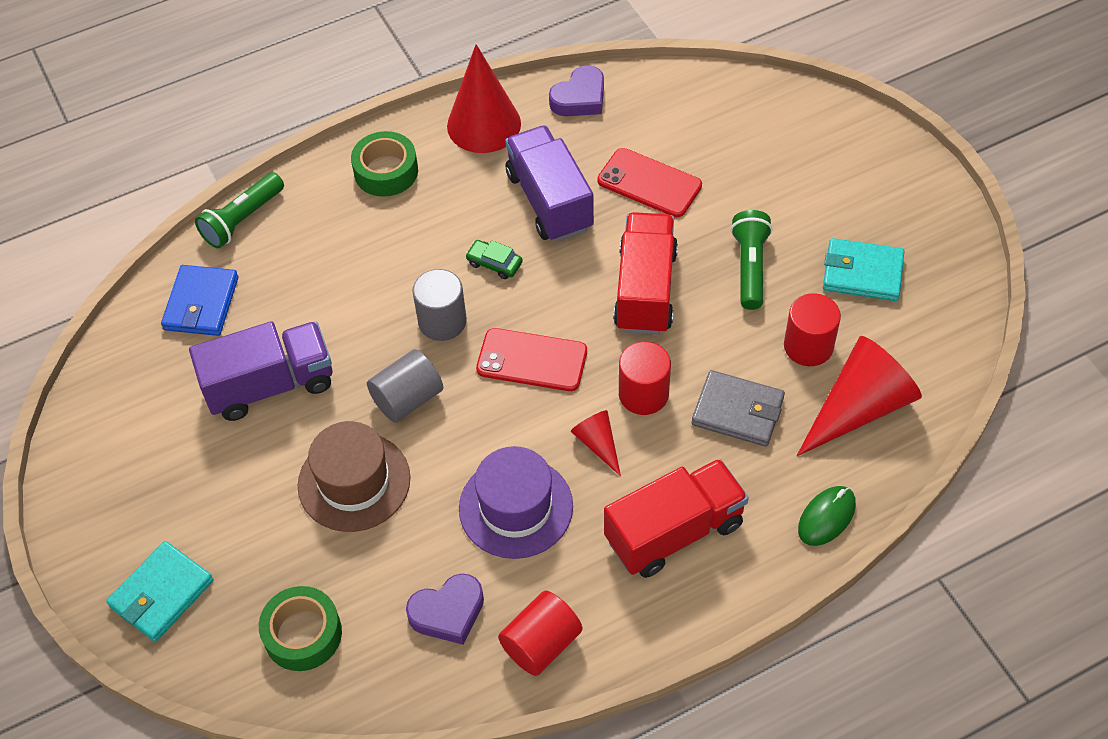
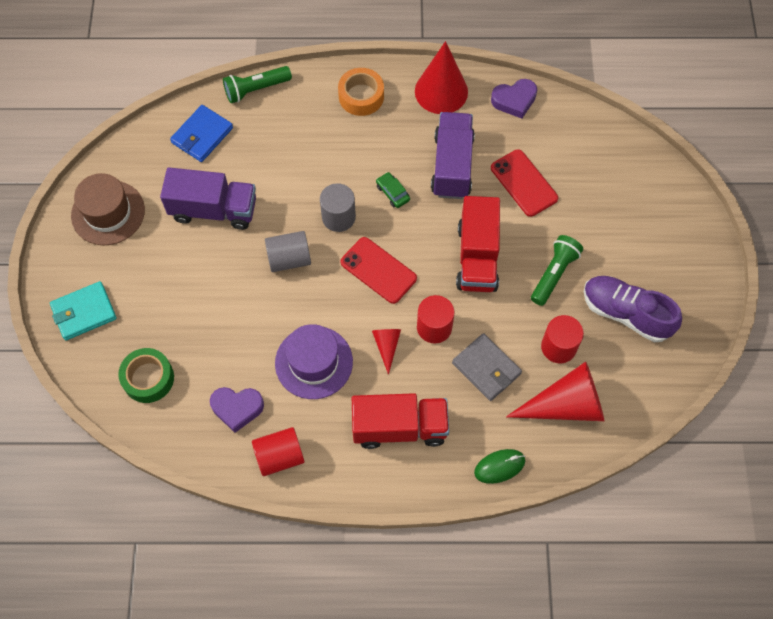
camera: 25 degrees right, 10 degrees up
(354, 482) = (228, 297): brown hat -> brown hat (108, 213)
(386, 171) = (361, 96): green tape -> orange tape
(645, 290) = (477, 257): red truck -> red truck turned 150 degrees clockwise
(862, 273) = (626, 313): turquoise wallet -> purple shoe

